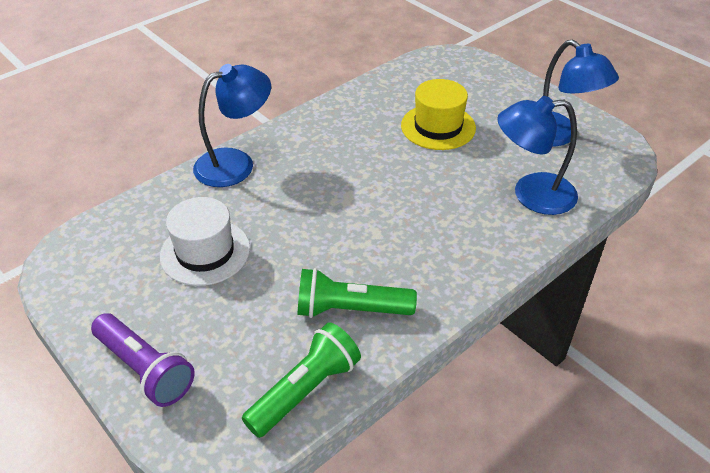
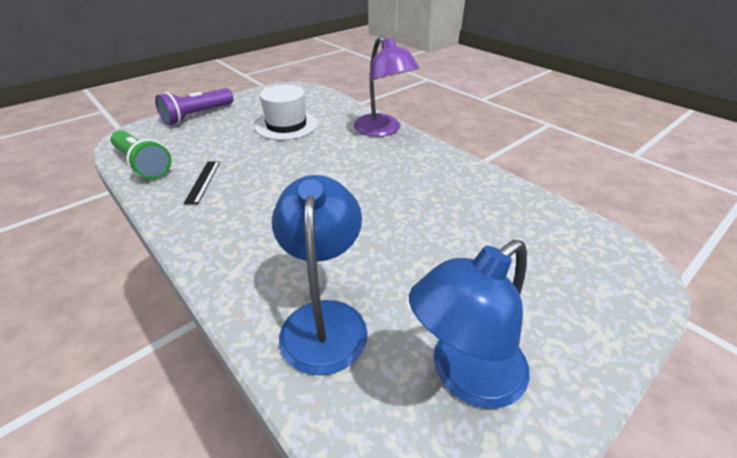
camera: 90 degrees right, 5 degrees down
(236, 163) = (383, 130): blue lamp -> purple lamp
(350, 310) = (203, 181): green flashlight -> black ruler
(438, 127) = (458, 242): yellow hat -> none

